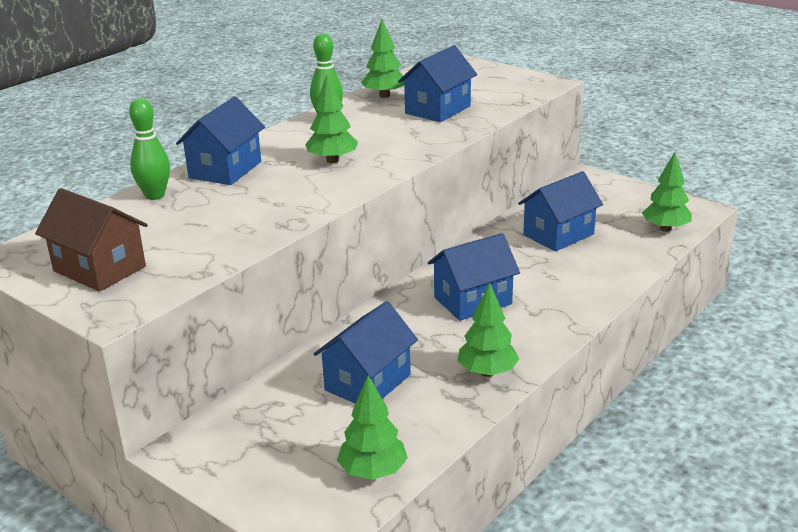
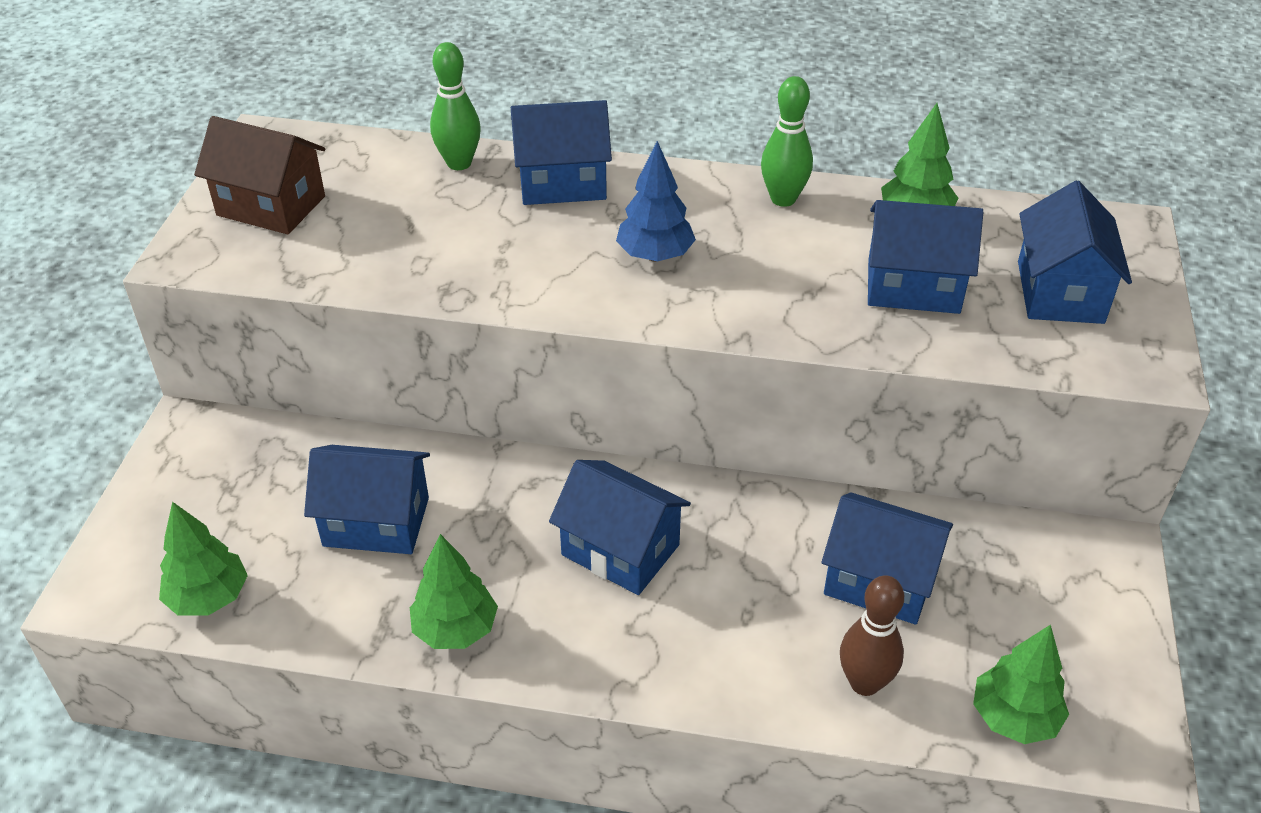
camera: 60 degrees right, 15 degrees up
(99, 269) = (271, 206): brown house -> brown house turned 75 degrees counterclockwise
(332, 160) = (655, 255): green tree -> blue tree
(479, 84) = (1060, 292): none -> blue house
(620, 258) = (864, 683): none -> brown bowling pin

